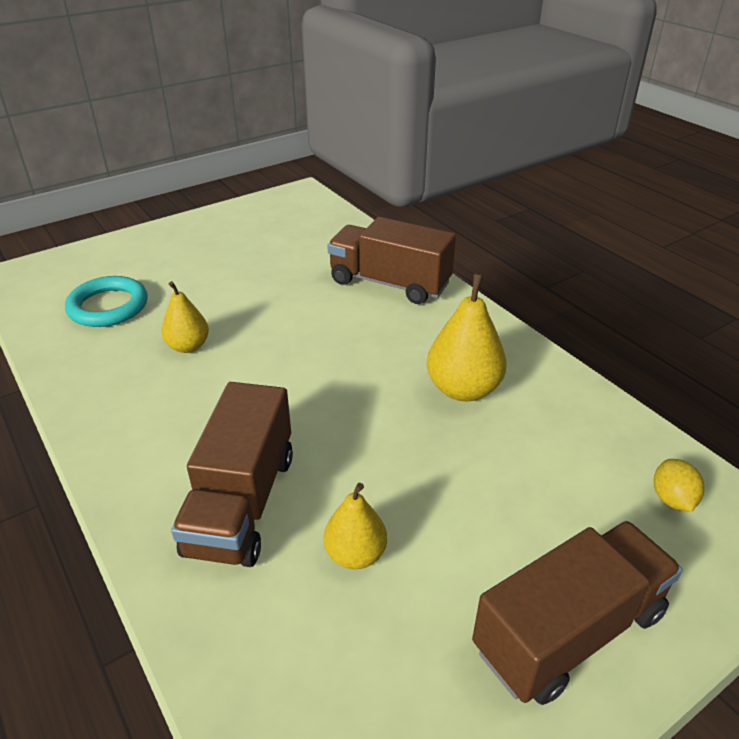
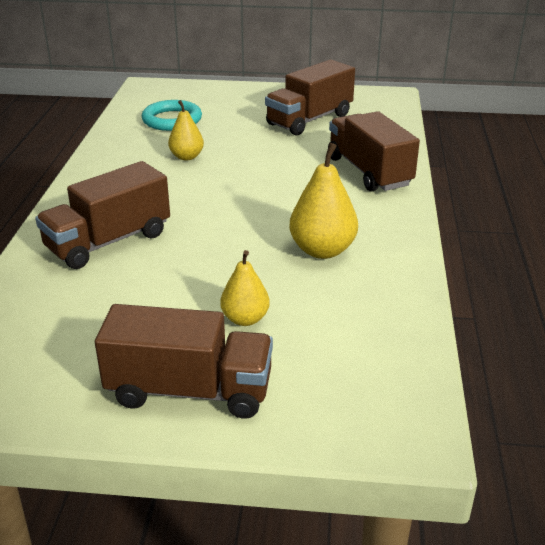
camera: 40 degrees right, 5 degrees down
(261, 248) = (309, 120): none -> brown truck
(355, 554) = (130, 293): yellow pear -> yellow pear (245, 319)
(672, 499) = (371, 376): yellow lemon -> none

